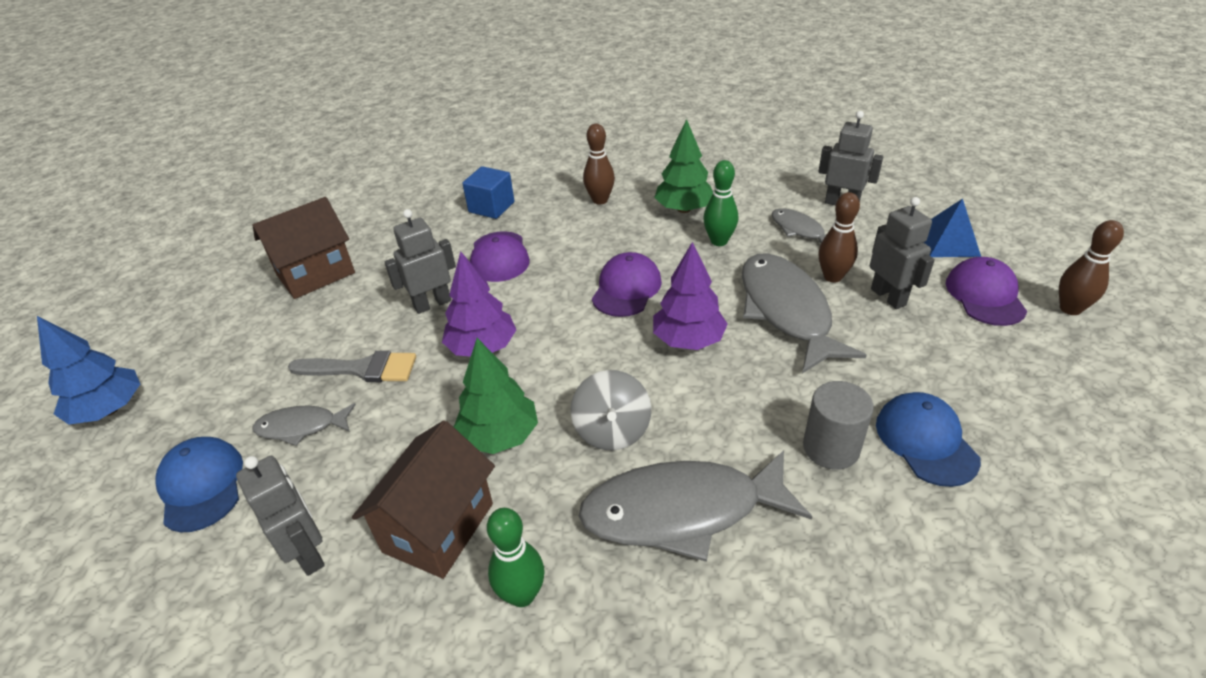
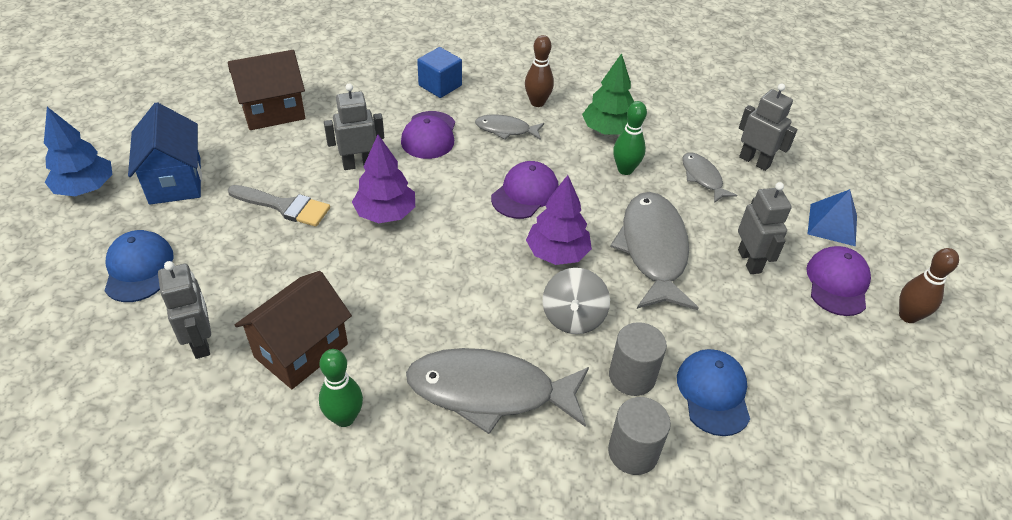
camera: 10 degrees right, 5 degrees up
(220, 373) = (175, 181): none -> blue house
(301, 427) = (224, 242): grey fish -> grey fish (506, 130)
(499, 436) = (372, 292): green tree -> none
(612, 430) = (462, 312): grey spinning top -> grey spinning top (573, 317)
(832, 277) = (709, 229): brown bowling pin -> none
(875, 533) = (633, 452): none -> grey cylinder

